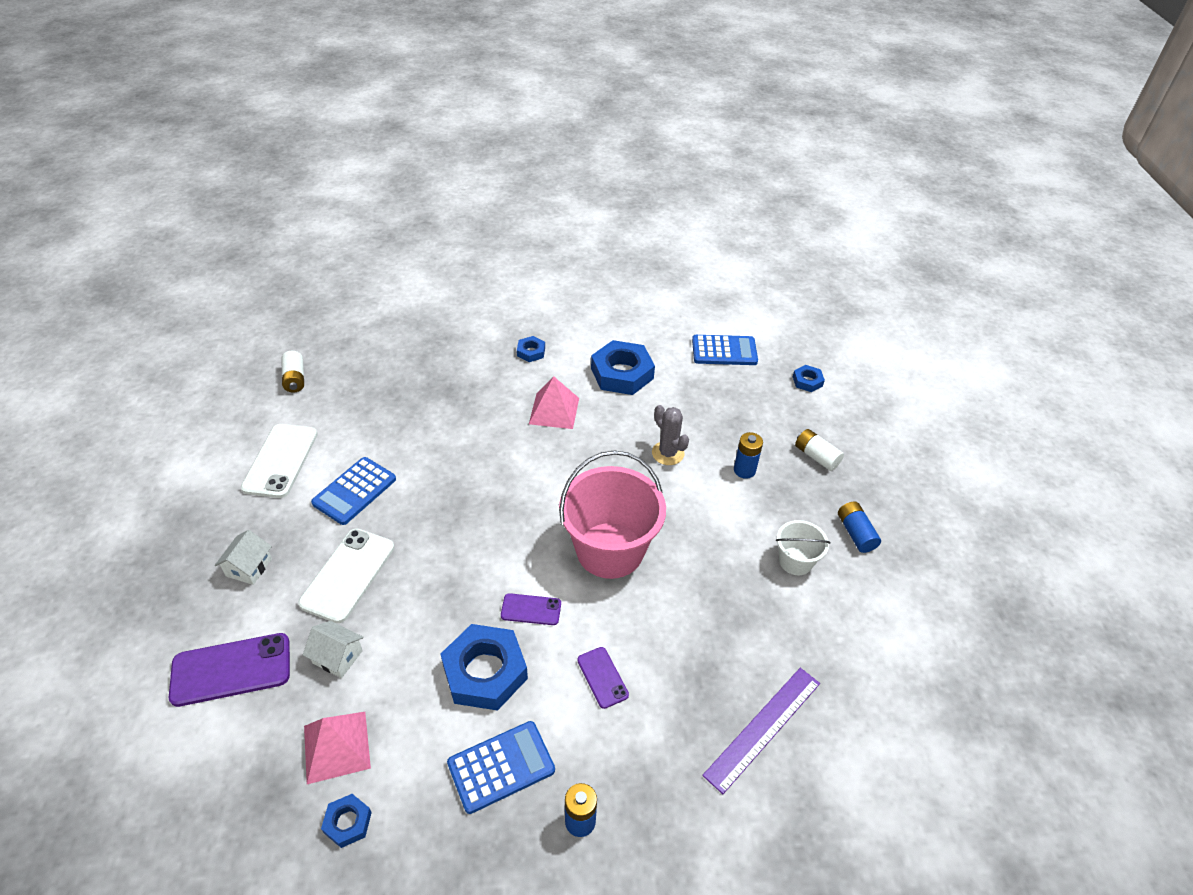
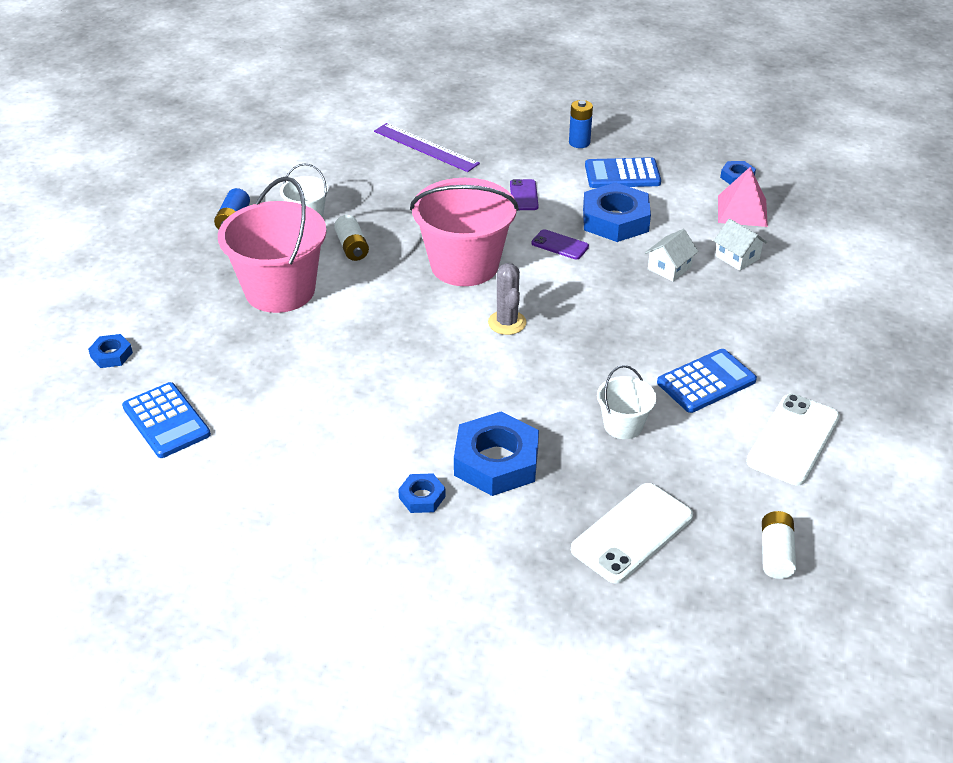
camera: 155 degrees left, 5 degrees down
(231, 670) = (830, 272): purple phone -> none
(249, 567) = (822, 341): white house -> white house (669, 268)
(348, 575) = (722, 310): white phone -> white phone (632, 533)
(414, 435) = (623, 425): none -> white bucket
(554, 410) = (439, 406): pink pyramid -> none
(622, 373) = (322, 429): blue nut -> blue nut (496, 461)
(668, 453) = (344, 326): grey cactus -> grey cactus (507, 323)
(724, 351) = (166, 421): blue calculator -> blue calculator turned 150 degrees counterclockwise
(744, 470) = (280, 290): blue battery -> pink bucket
(763, 728) = (425, 147): purple ruler -> purple ruler turned 60 degrees clockwise
(816, 456) = (195, 282): white battery -> white battery (352, 247)

